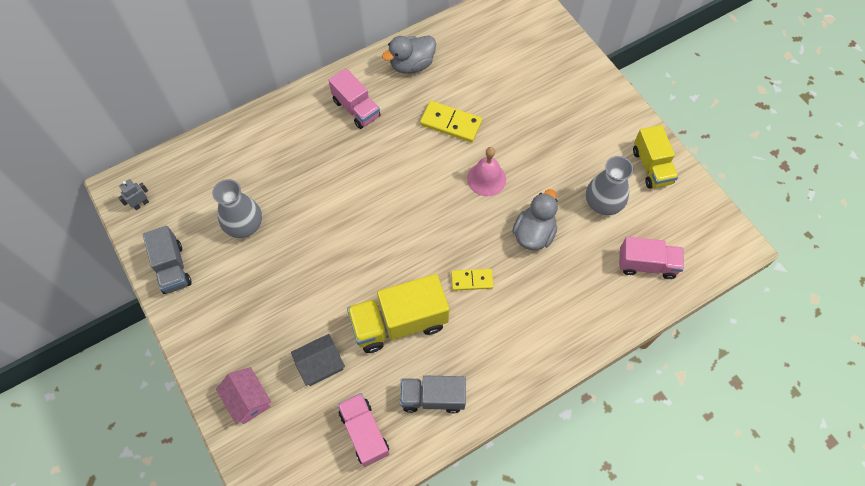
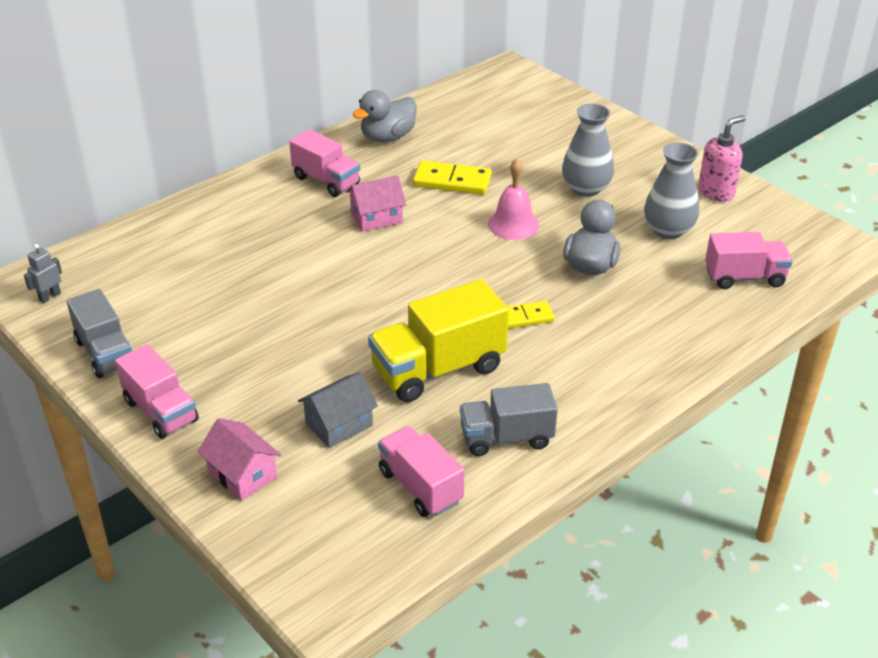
camera: 10 degrees left, 25 degrees down
(202, 331) = (161, 411): none -> pink truck
(244, 225) = (200, 301): grey vase -> grey vase (586, 188)
(386, 156) = (376, 217): none -> pink house
(651, 166) = (716, 192): yellow truck -> pink soap dispenser

